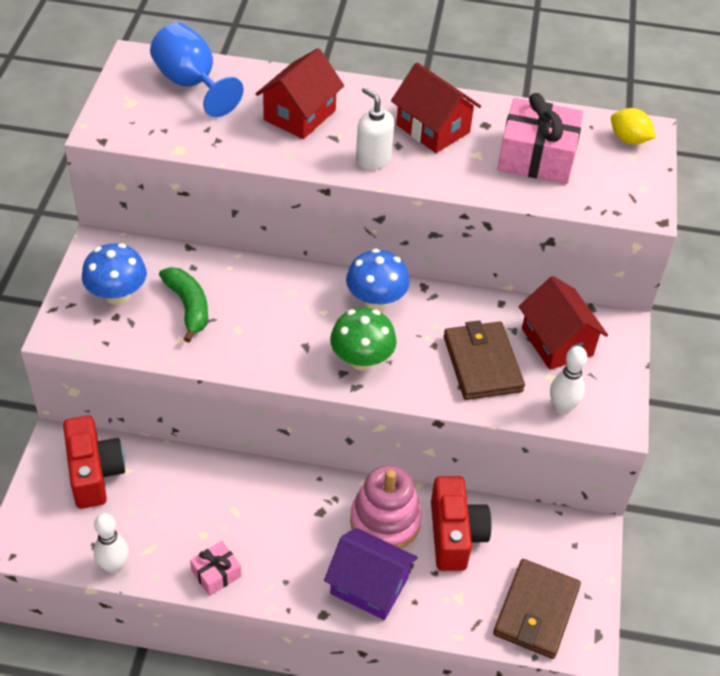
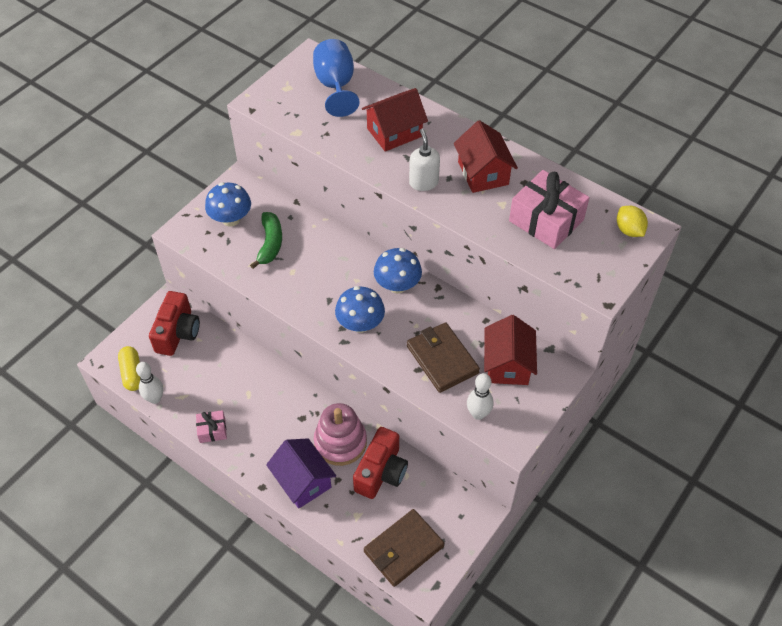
camera: 30 degrees right, 5 degrees up
(63, 547) = (132, 373): none -> yellow capsule
(361, 359) = (360, 324): green mushroom -> blue mushroom
(482, 364) = (442, 359): brown wallet -> brown wallet turned 45 degrees counterclockwise

